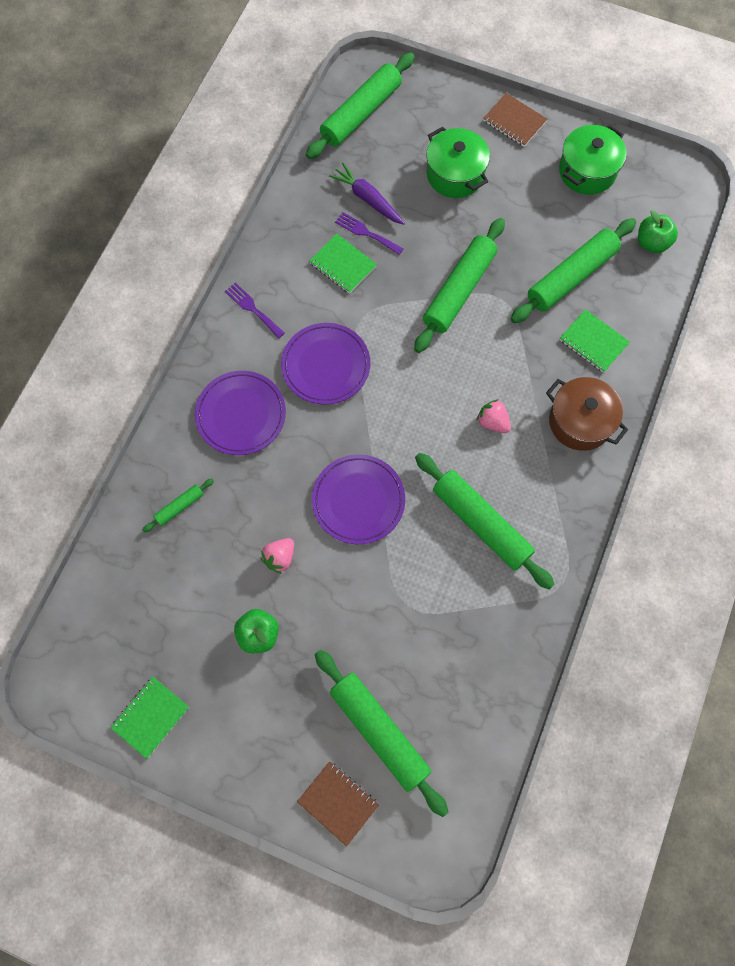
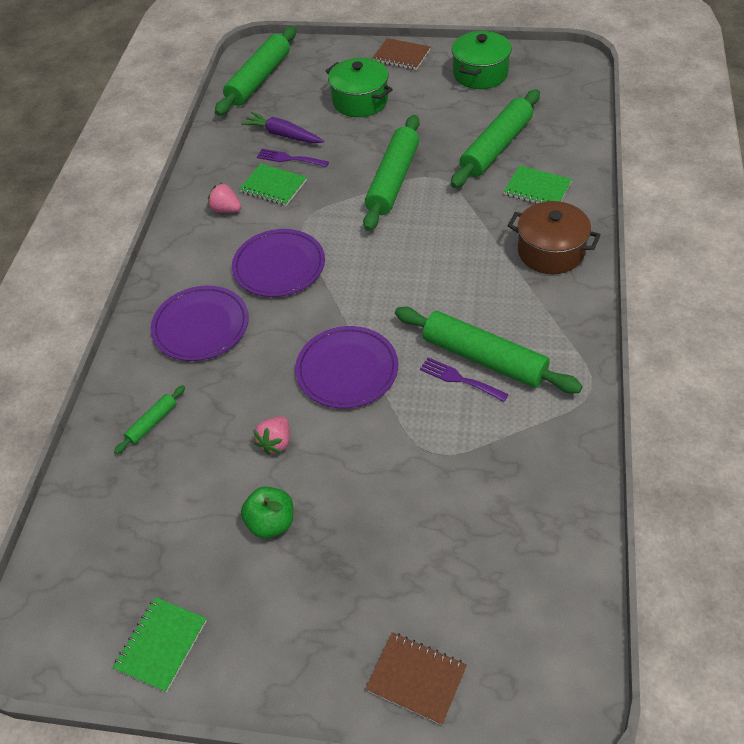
camera: 10 degrees left, 20 degrees down
(252, 308) = (192, 239): purple fork -> purple fork (459, 379)
(379, 731) = (441, 586): green rolling pin -> none
(493, 422) = (464, 272): pink strawberry -> pink strawberry (226, 210)
(652, 243) = (560, 108): green apple -> none

